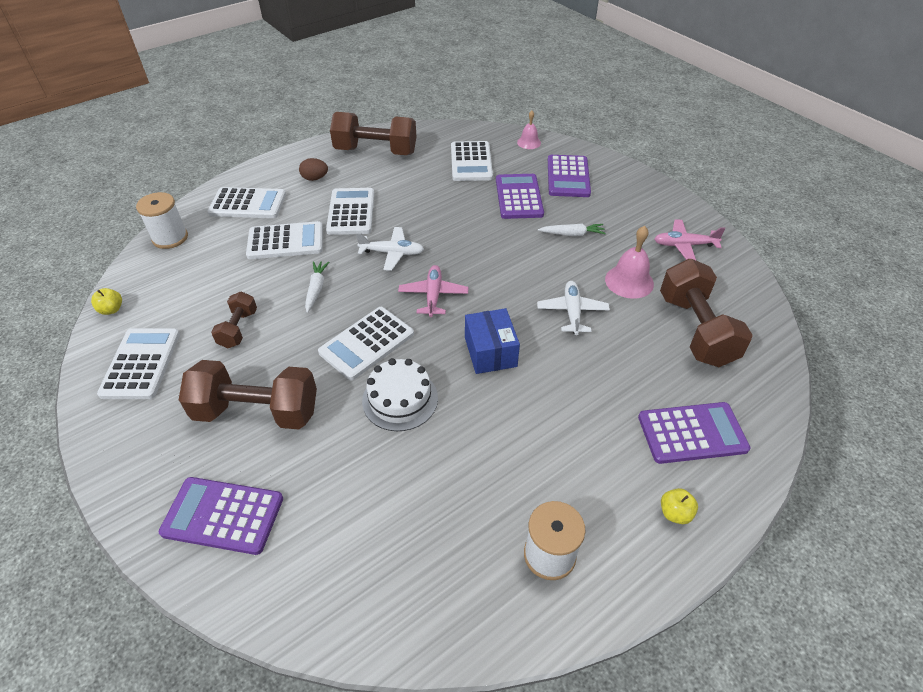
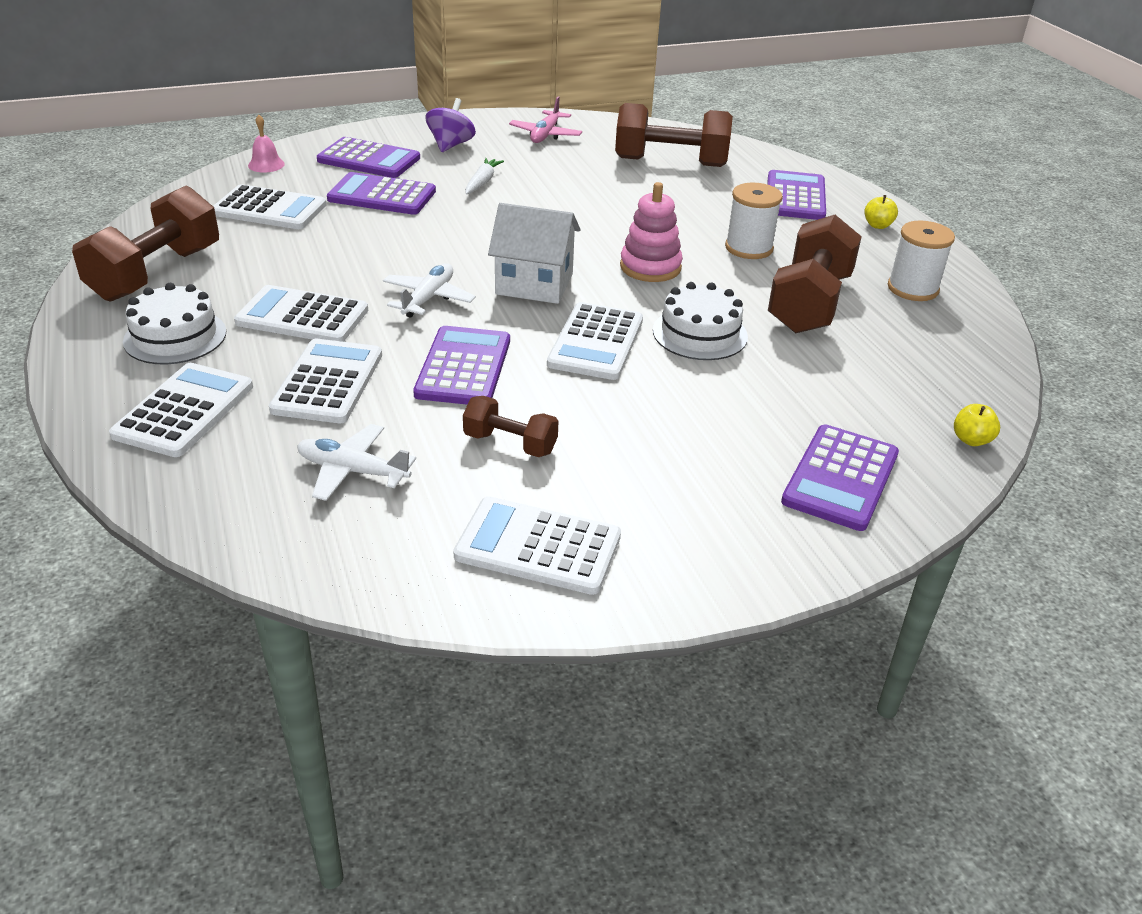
camera: 75 degrees left, 10 degrees down
(111, 309) = (377, 583): yellow apple -> yellow apple (971, 440)
(170, 238) = (210, 506): white spool -> white spool (749, 248)
(257, 412) = (682, 439): brown dumbbell -> brown dumbbell (809, 303)
(315, 178) = (175, 336): brown egg -> white cake
(316, 289) = (464, 367): white carrot -> purple calculator
(366, 343) = (596, 342): white calculator -> white calculator turned 45 degrees clockwise
(433, 295) = (534, 284): pink plane -> white house
(490, 352) = (650, 267): blue box -> pink stacking toy
(572, 312) = (612, 211): white plane -> white plane (352, 471)
(621, 204) = (451, 145): none -> purple spinning top
(629, 281) = (583, 173): pink bell -> none

